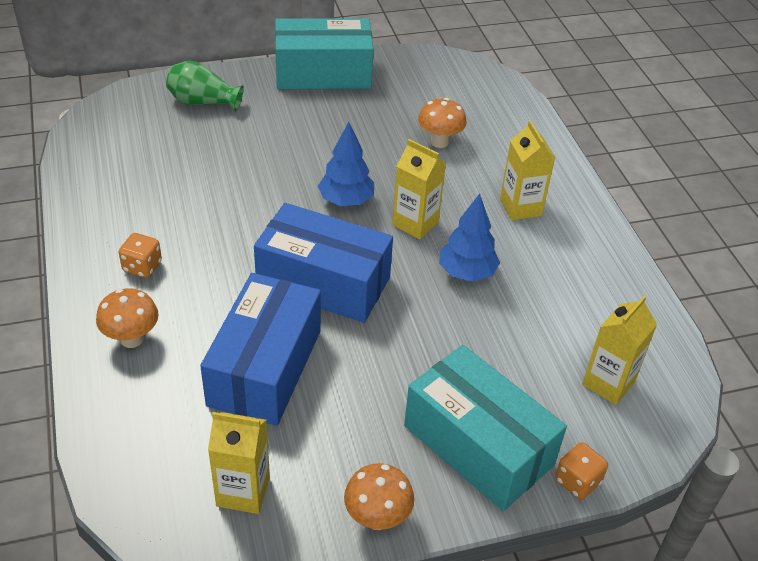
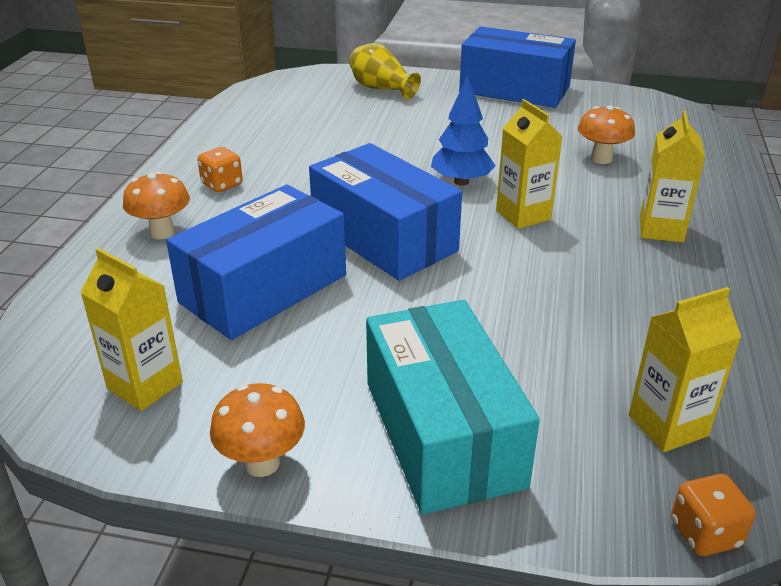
camera: 30 degrees right, 10 degrees down
(203, 102) = (381, 89): green vase -> yellow vase
(323, 73) = (514, 90): turquoise box -> blue box
(467, 273) = (552, 269): blue tree -> none
(577, 481) = (549, 519): orange dice -> orange dice (705, 533)

